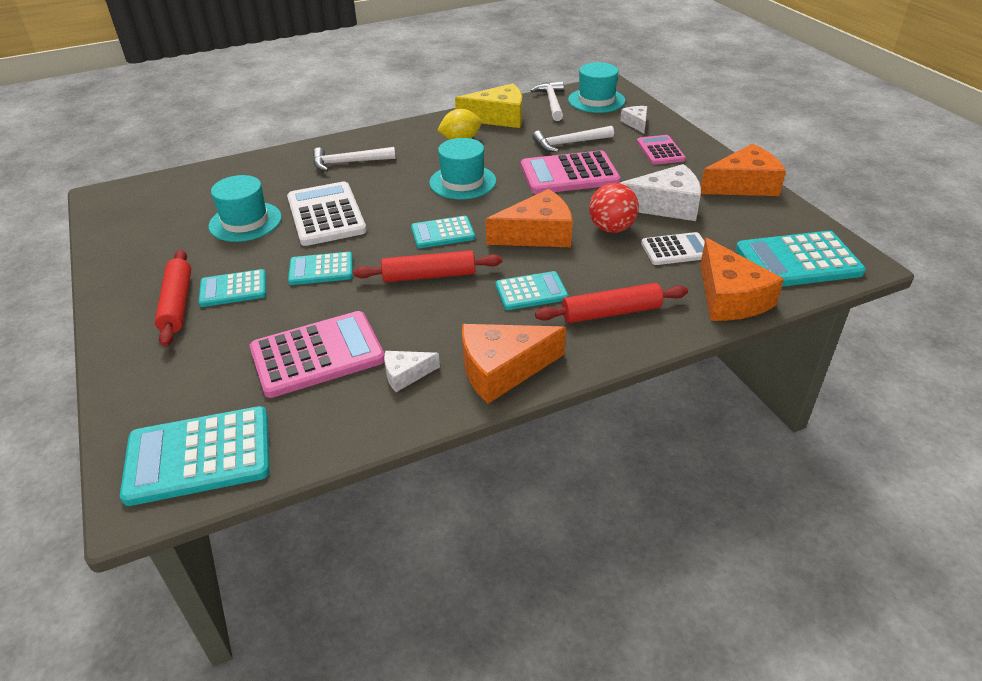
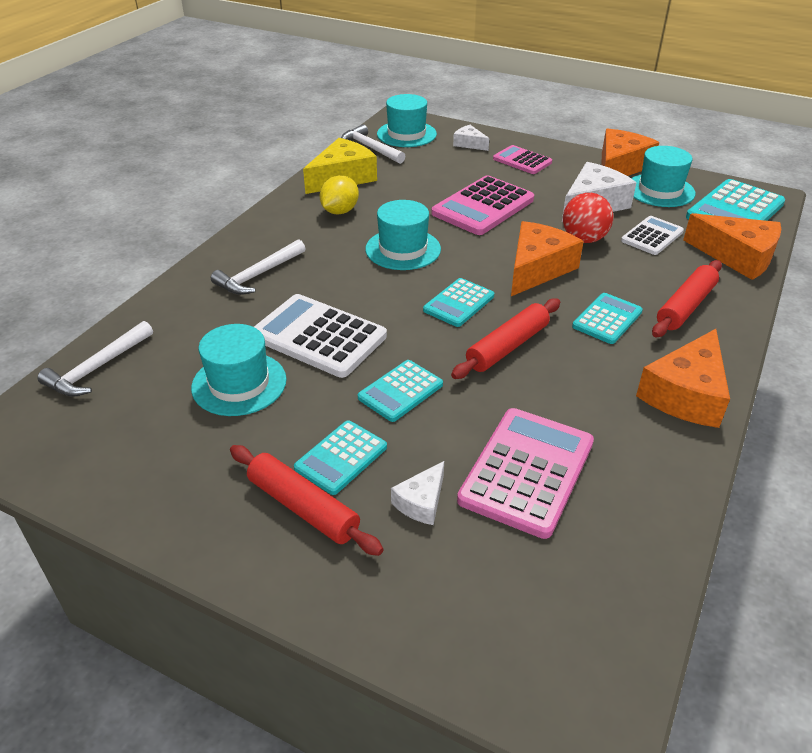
camera: 40 degrees left, 0 degrees up
(199, 456) = (577, 636): turquoise calculator -> none
(406, 375) = (625, 442): white cheese -> white cheese (421, 502)
(569, 143) = (441, 180): white hammer -> white hammer (97, 368)
(749, 217) = (660, 190): none -> turquoise hat

